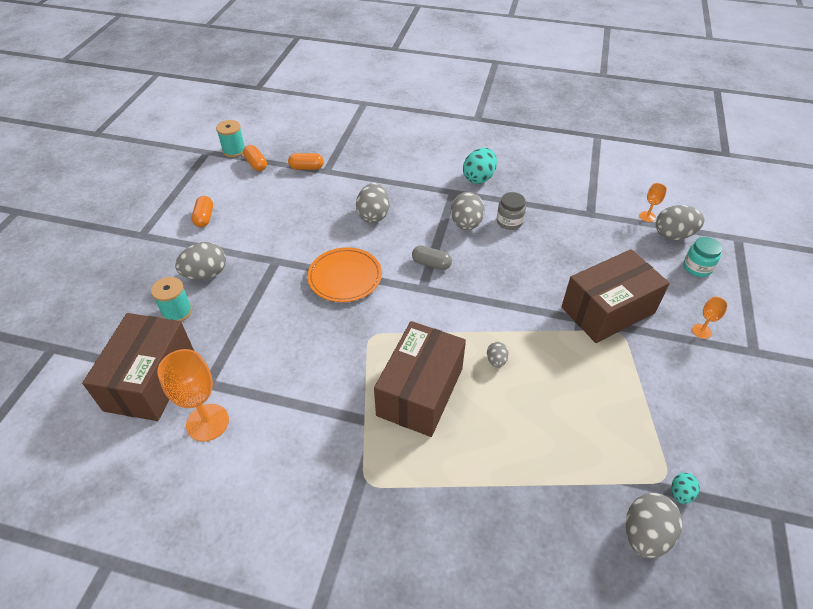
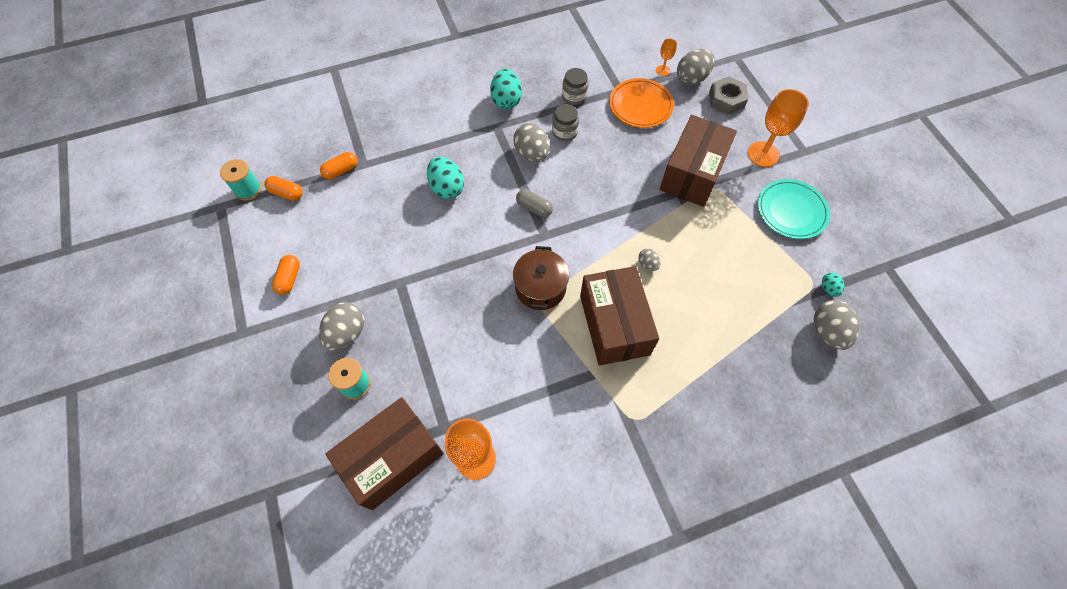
camera: 35 degrees left, 15 degrees up
(150, 380) = (392, 458): brown box -> brown box turned 75 degrees clockwise
(204, 217) = (289, 278): orange capsule -> orange capsule turned 45 degrees clockwise
(345, 277) = (474, 262): orange plate -> orange plate (640, 105)
(373, 215) = (447, 188): grey egg -> turquoise egg
(381, 325) = (540, 288): none -> brown pot
(431, 264) = (534, 208): grey capsule -> grey capsule turned 45 degrees clockwise
(542, 200) = (574, 96): none -> grey jar
(694, 397) = (791, 211): none -> turquoise plate
(697, 268) = (726, 100): turquoise jar -> grey nut
(701, 331) = (763, 154): orange goblet -> orange goblet, size x2.01

